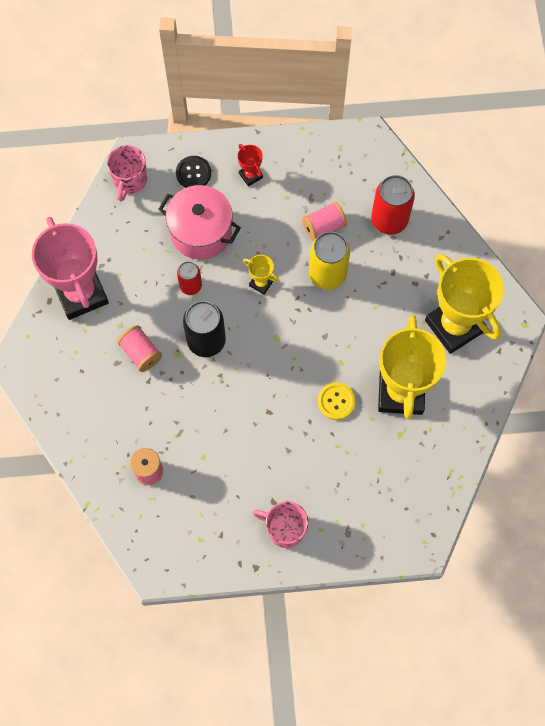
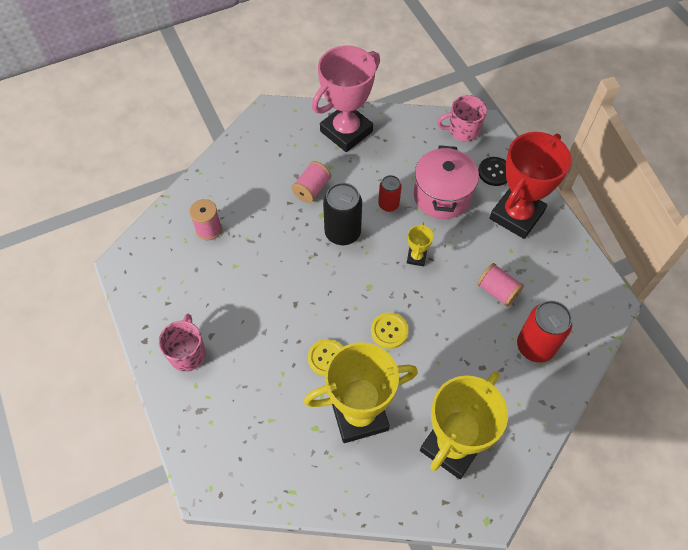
camera: 70 degrees right, 10 degrees down
(250, 175) = (516, 215): red trophy -> red trophy, size x2.37
(327, 274) = (451, 309): yellow can -> none
(329, 337) = (389, 331): none -> yellow button

